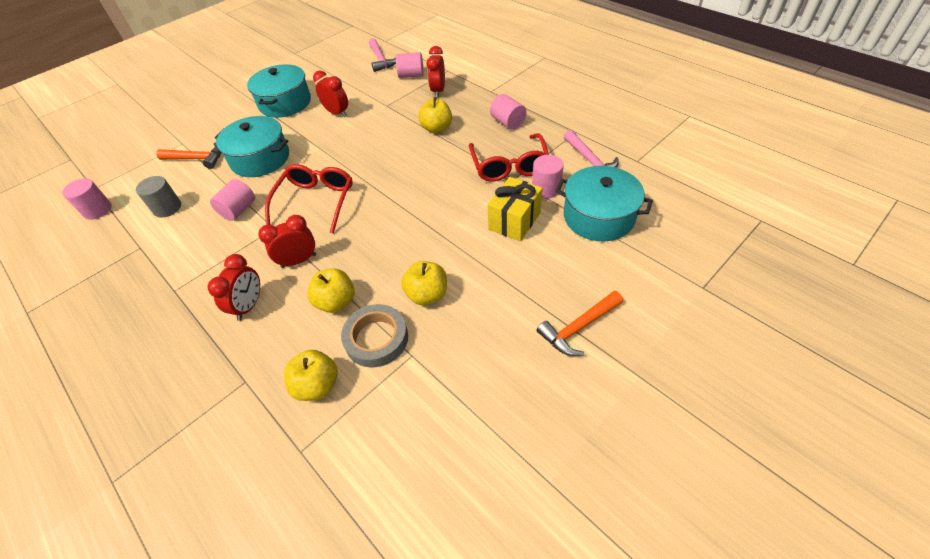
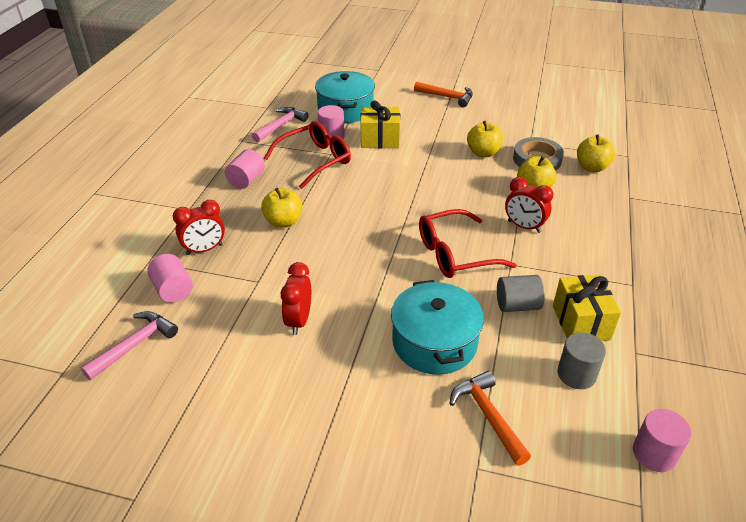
camera: 125 degrees left, 10 degrees down
(189, 234) = (581, 322): none -> yellow gift
(239, 210) = (517, 305): pink cylinder -> grey cylinder
(249, 305) = (587, 229): red clock -> none
(285, 103) = (305, 398): turquoise pot -> none

